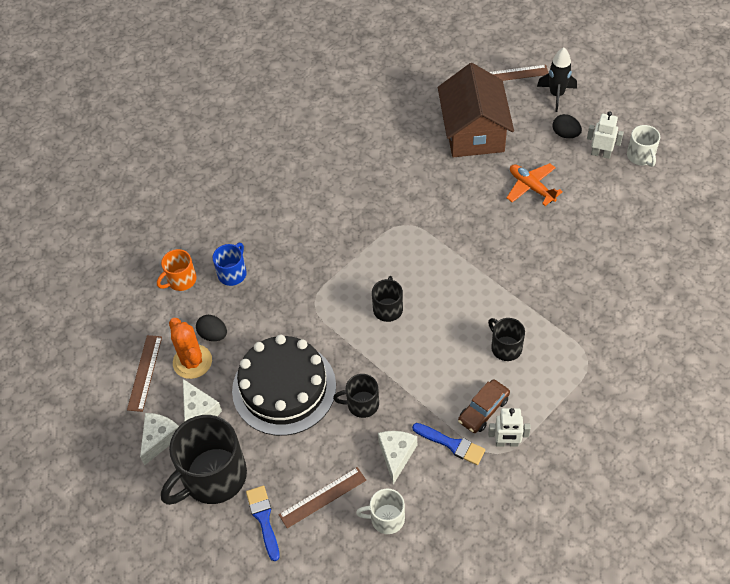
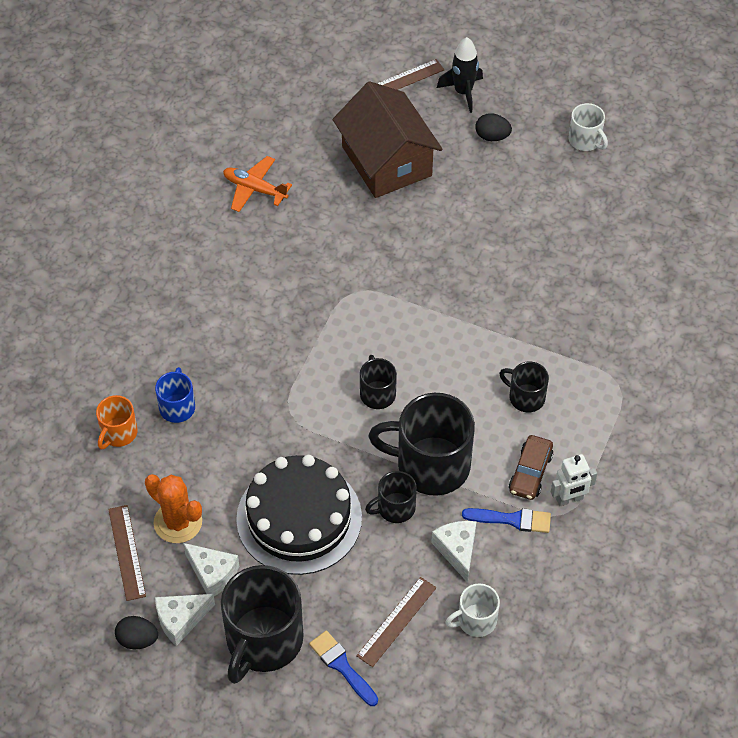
camera: 25 degrees left, 0 degrees up
(159, 439) = (181, 620): white cheese -> white cheese turned 120 degrees counterclockwise
(213, 335) = (188, 484): black egg -> black egg (137, 640)
(405, 378) = (430, 465): none -> black mug
(531, 187) = (479, 209): orange plane -> orange plane (255, 189)
(601, 154) = (540, 149): white robot -> none

